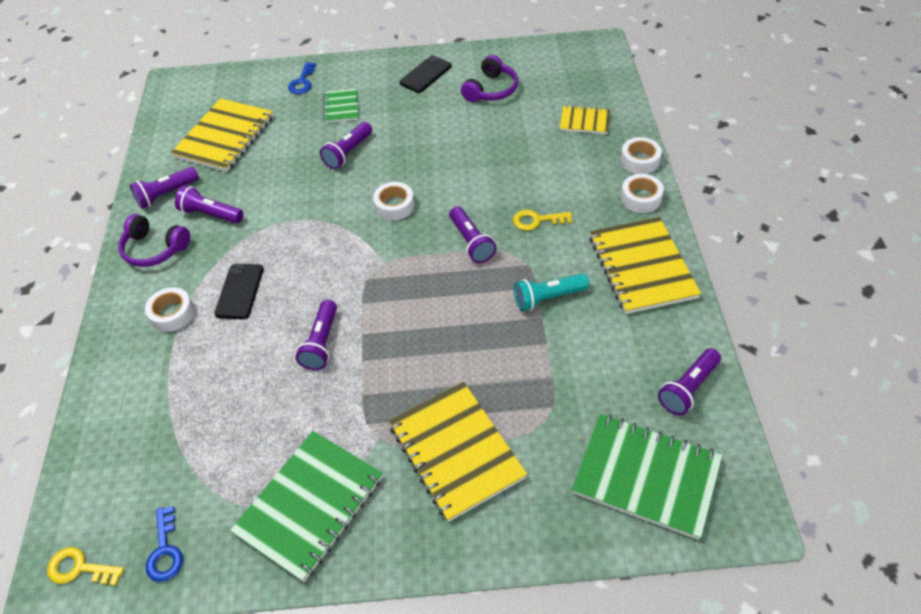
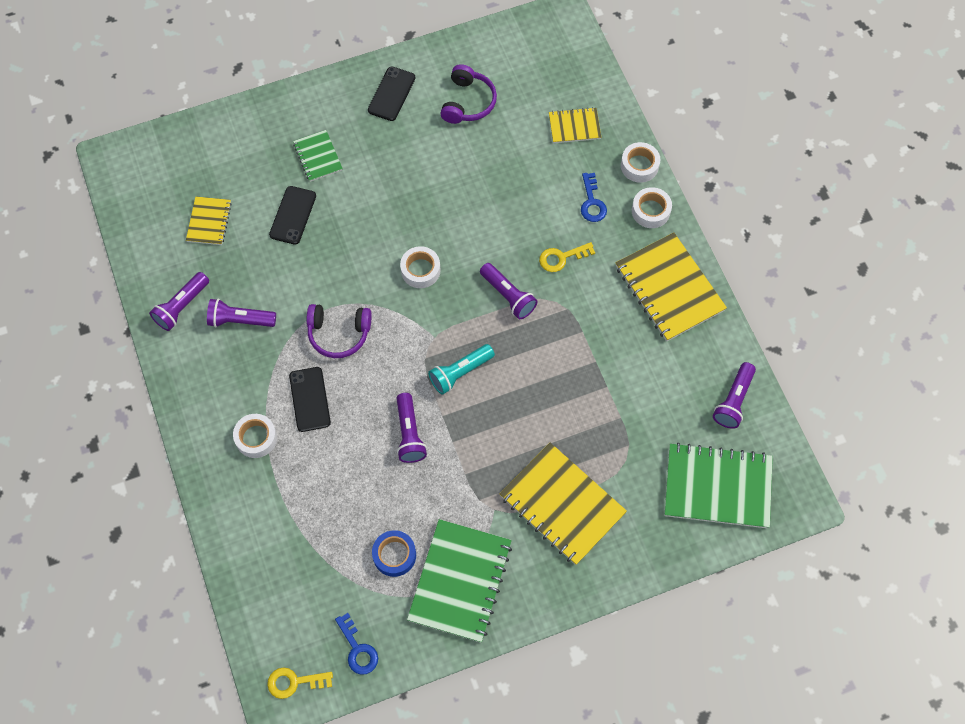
camera: 20 degrees left, 15 degrees up
(155, 249) = (202, 372): purple headphones -> purple headphones (339, 333)
(225, 137) = (209, 222): yellow notebook -> yellow notebook, size x0.53
(252, 458) = (394, 555): none -> blue tape
(298, 144) = (293, 215): none -> black phone
(302, 82) = (261, 130): blue key -> blue key (592, 202)
(348, 153) = (349, 215): purple flashlight -> none
(548, 298) = (595, 340): turquoise flashlight -> turquoise flashlight (460, 373)

